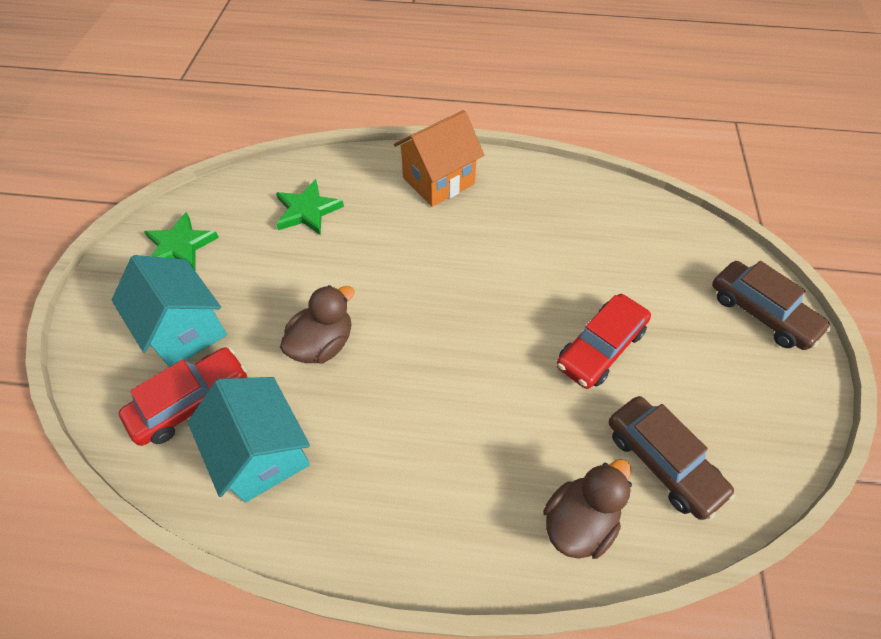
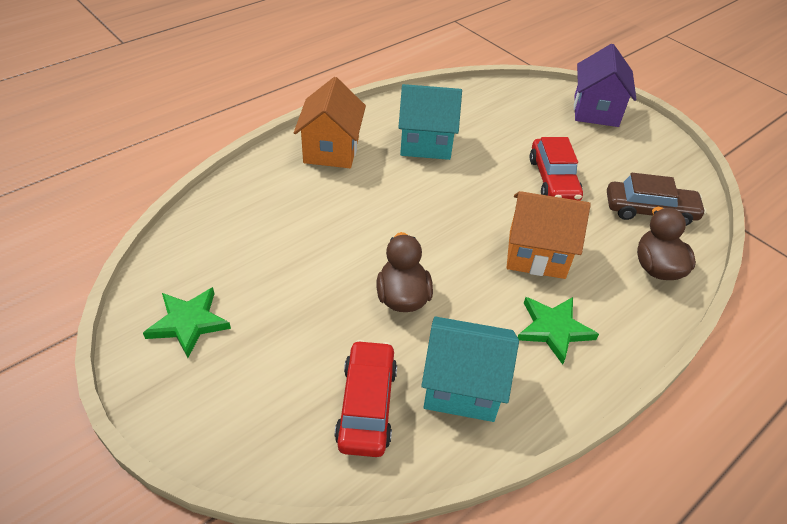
camera: 50 degrees left, 10 degrees down
(185, 330) = (288, 370): turquoise house -> turquoise house (426, 143)
(307, 210) = (261, 228): green star -> green star (553, 329)
(478, 403) = (536, 254): none -> orange house
(761, 312) = (596, 111): brown car -> purple house

